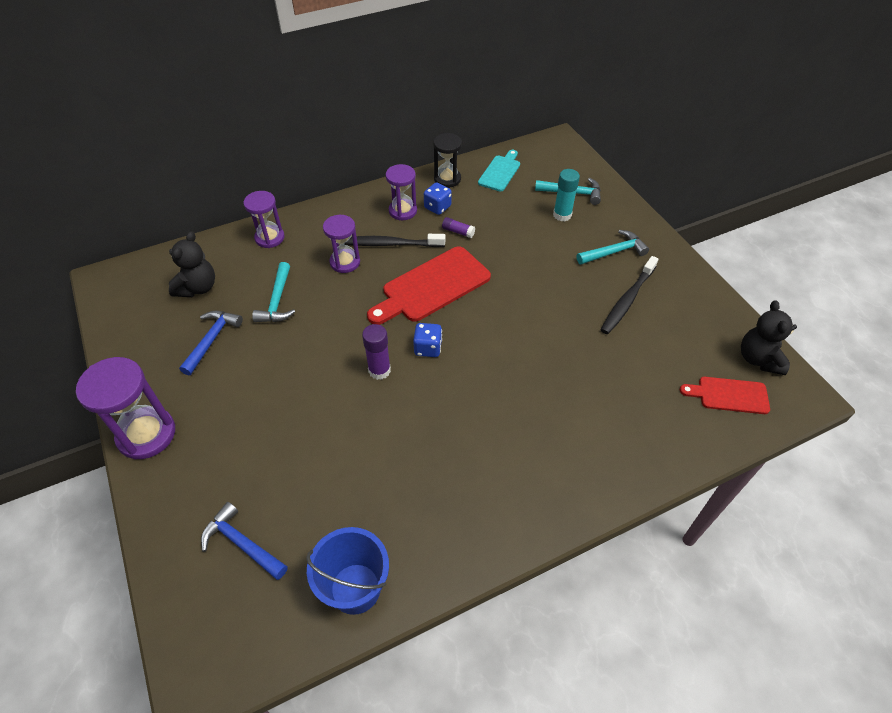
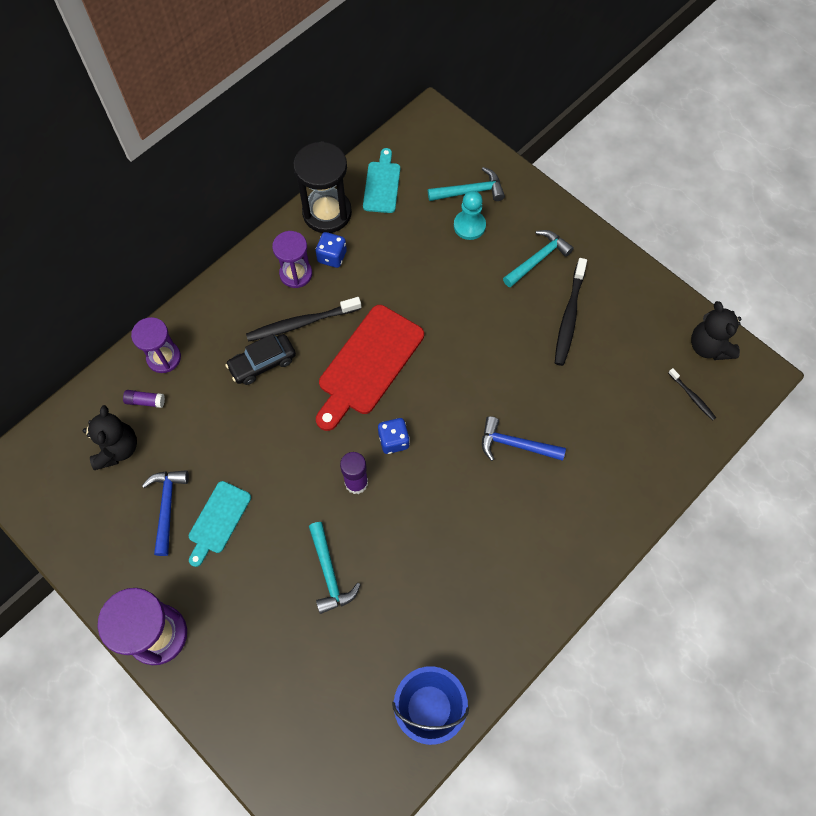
camera: 20 degrees left, 15 degrees up
(242, 544) = (309, 707): blue hammer -> blue hammer (516, 445)
(247, 363) = (218, 520): none -> turquoise cutting board
(277, 301) = (213, 436): turquoise hammer -> turquoise hammer (329, 573)
(345, 262) = (262, 363): purple hourglass -> black car
(447, 179) = (327, 213): black hourglass -> black hourglass, size x1.54
(458, 232) = (367, 283): purple glue stick -> purple glue stick (145, 401)
(562, 215) = (469, 226): turquoise glue stick -> turquoise pawn
(729, 395) = (692, 397): red cutting board -> black toothbrush

